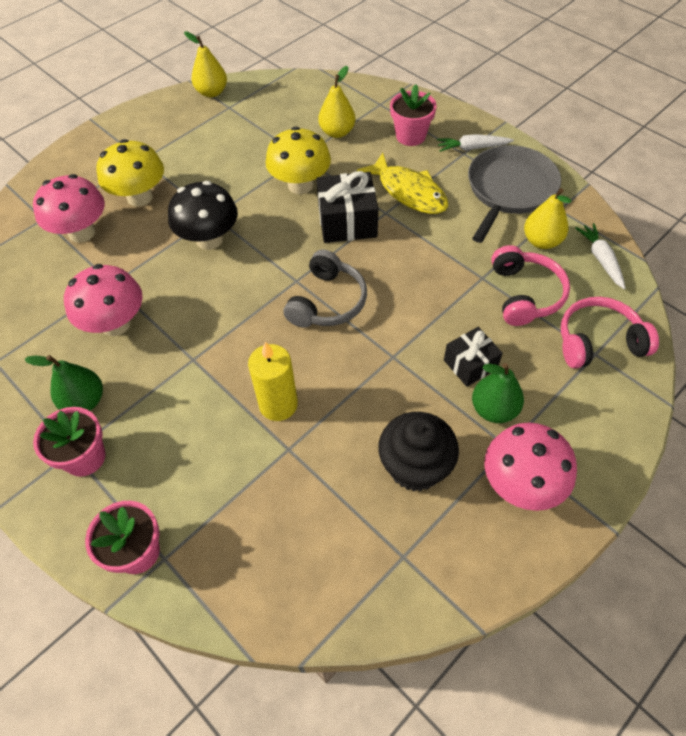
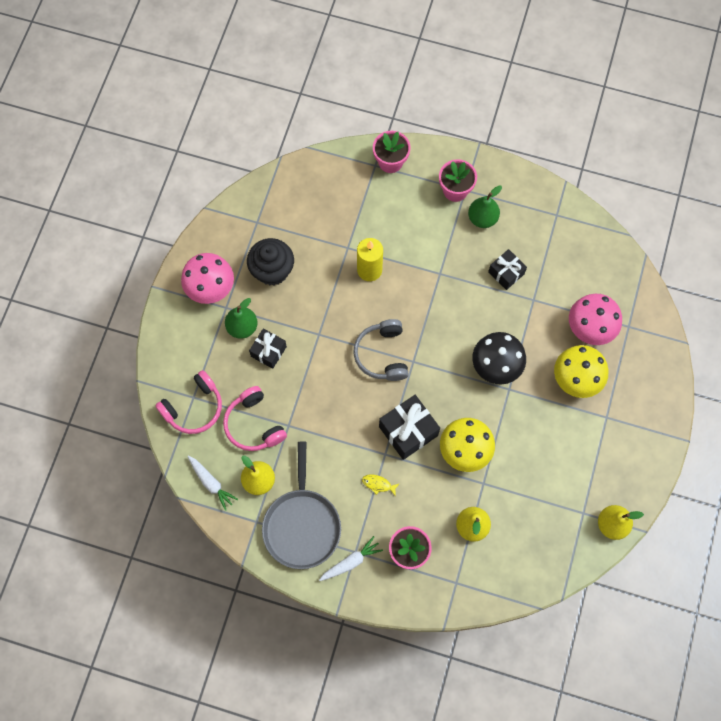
camera: 150 degrees right, 15 degrees up
(115, 324) = (506, 273): pink mushroom -> black gift
(408, 192) = (378, 484): yellow fish -> yellow fish, size x0.43

